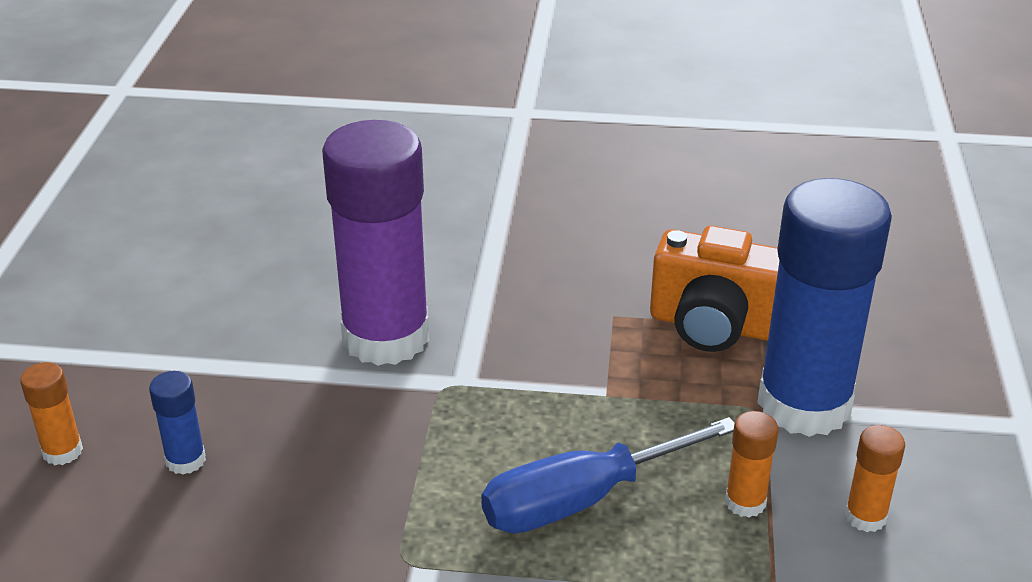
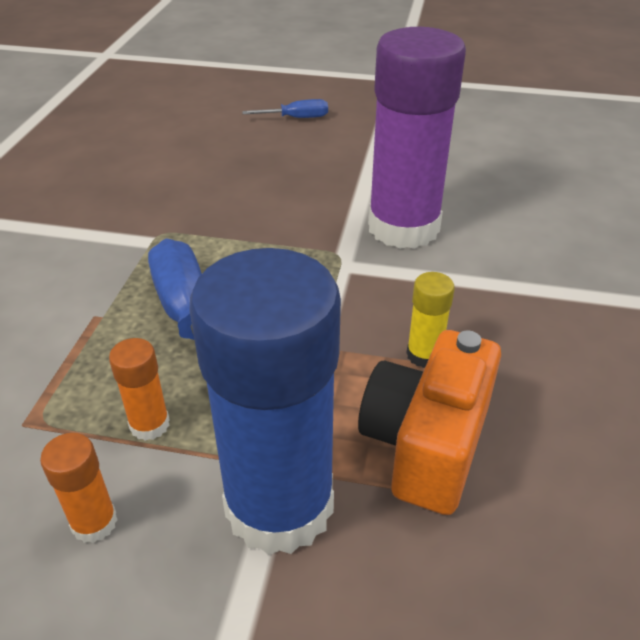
camera: 95 degrees right, 5 degrees up
(62, 451) = (296, 118): orange glue stick -> blue screwdriver
(185, 460) = (279, 154): blue glue stick -> none
(603, 325) = (424, 355): none -> yellow glue stick

